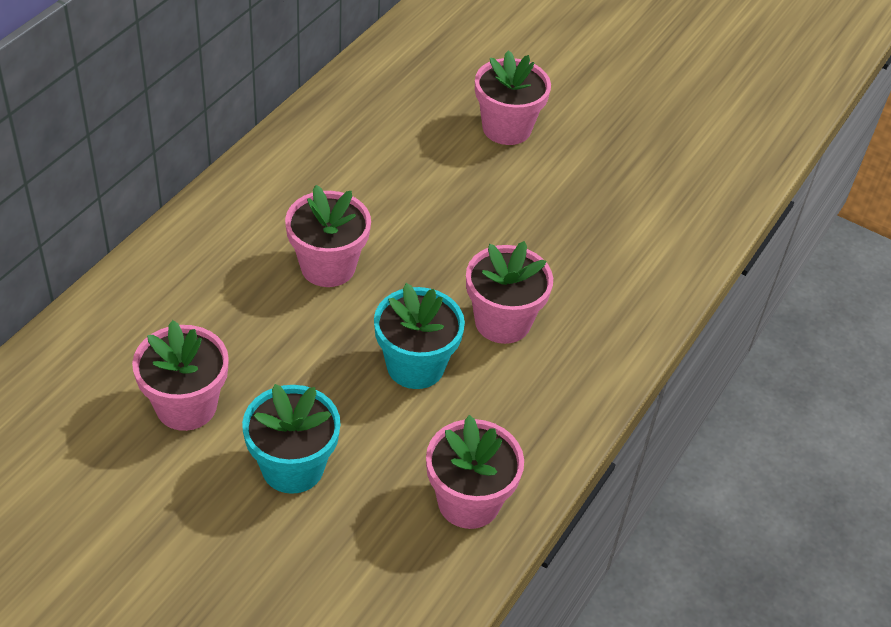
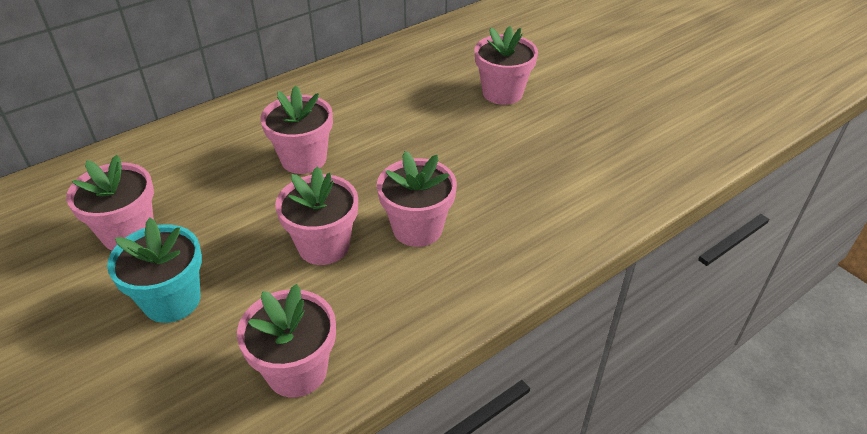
camera: 25 degrees right, 5 degrees down
(415, 366) = (324, 246): turquoise flower pot -> pink flower pot

